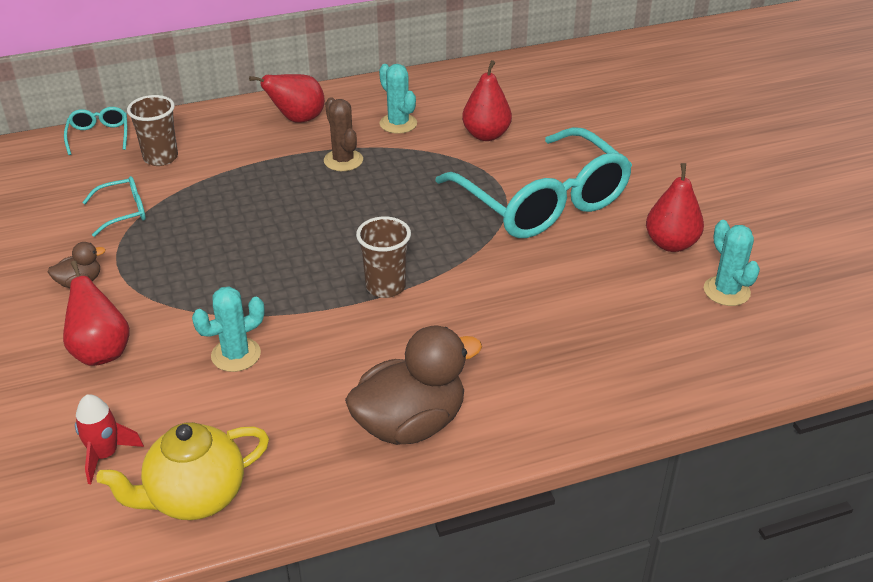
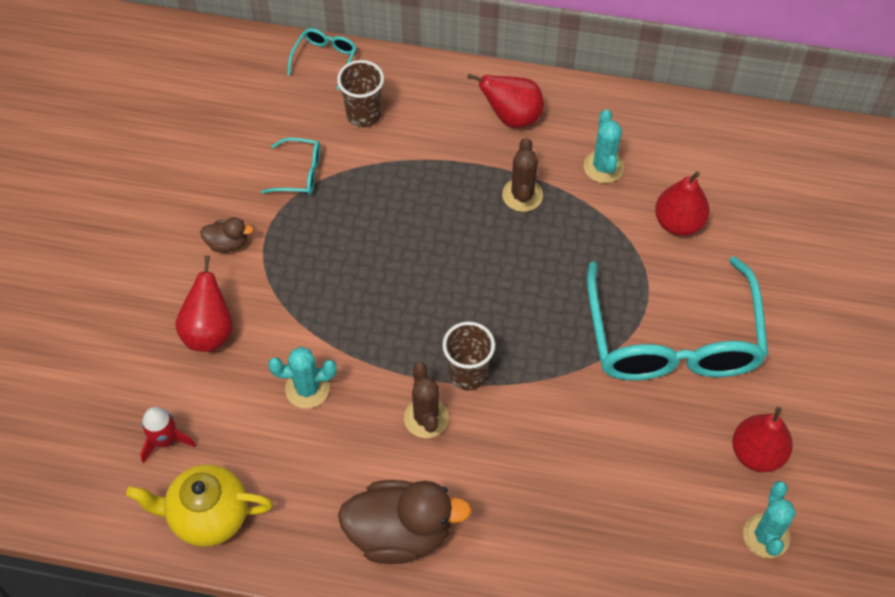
camera: 30 degrees right, 20 degrees up
(370, 330) = (426, 418): none -> brown cactus

